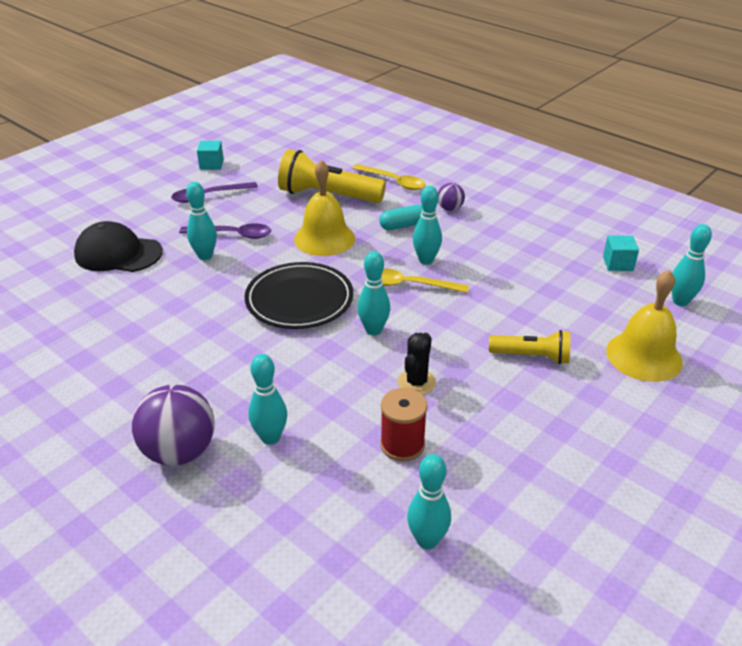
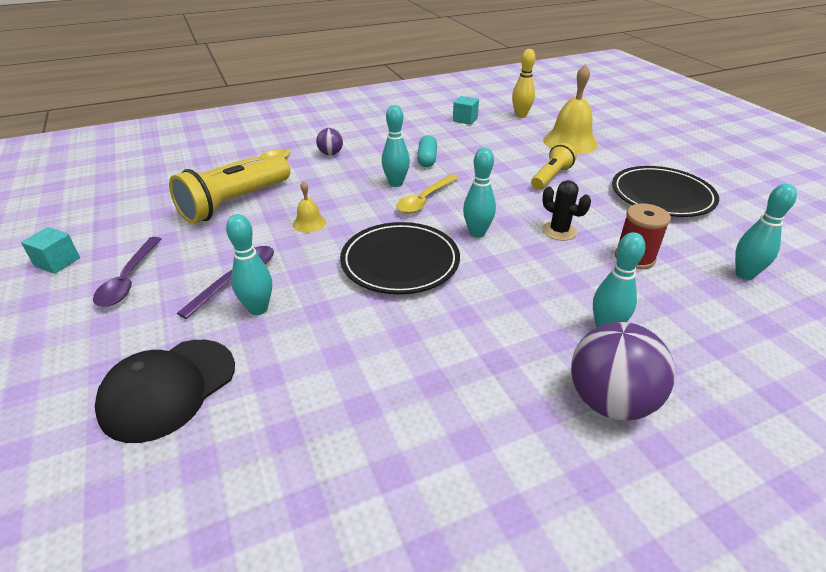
camera: 65 degrees left, 0 degrees up
(324, 238) = (309, 223): yellow bell -> yellow bell, size x0.49
(403, 225) = (332, 179): turquoise capsule -> turquoise capsule (427, 159)
(566, 456) = (662, 196): none -> black plate
(680, 301) = (520, 115): turquoise bowling pin -> yellow bowling pin

